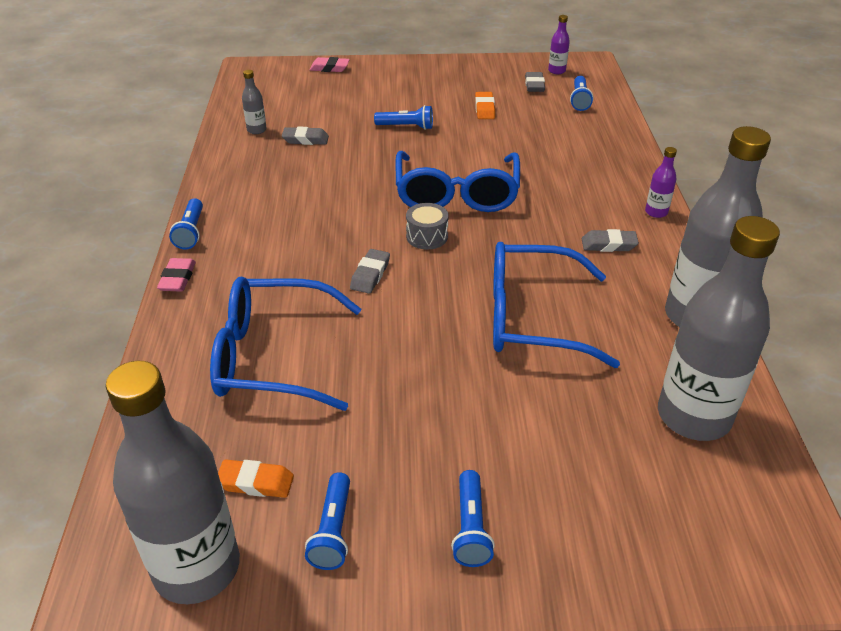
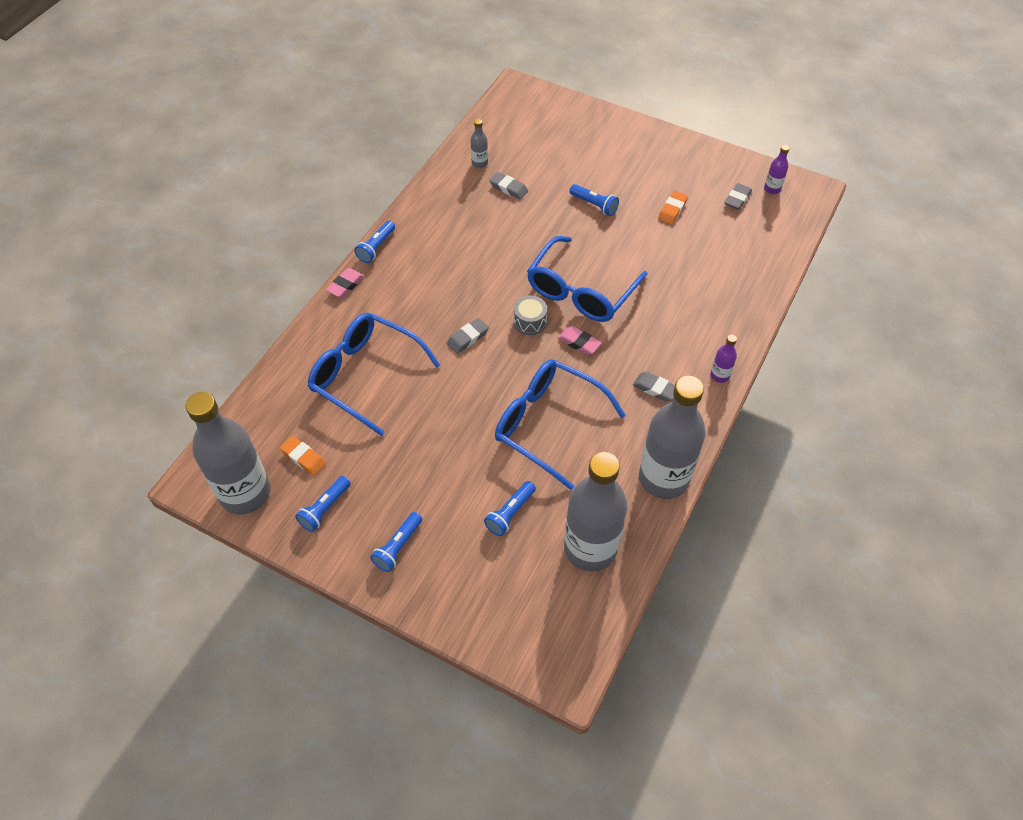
camera: 30 degrees right, 15 degrees up
(329, 68) = (580, 113): pink eraser -> pink eraser (579, 343)
(579, 100) = (762, 232): blue flashlight -> blue flashlight (510, 513)

